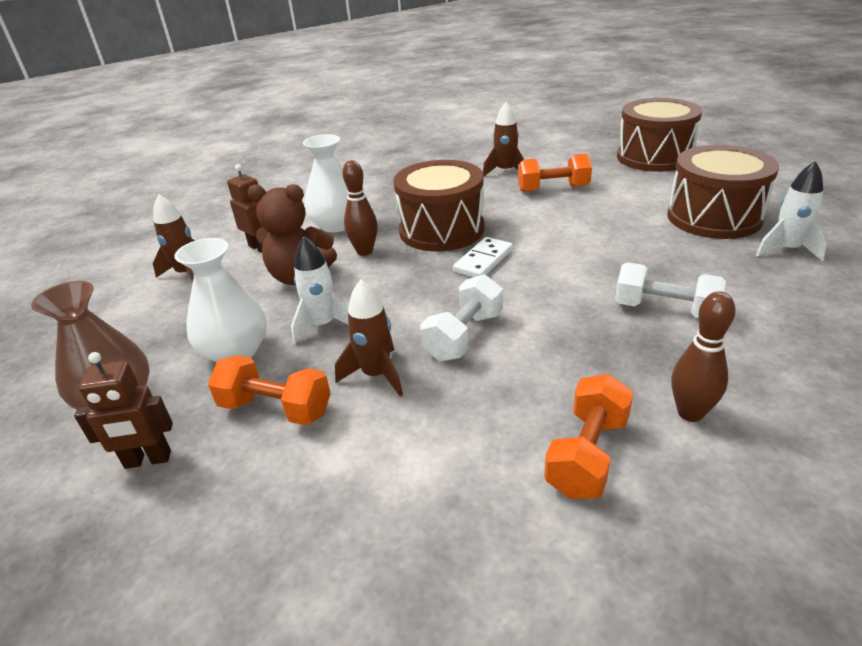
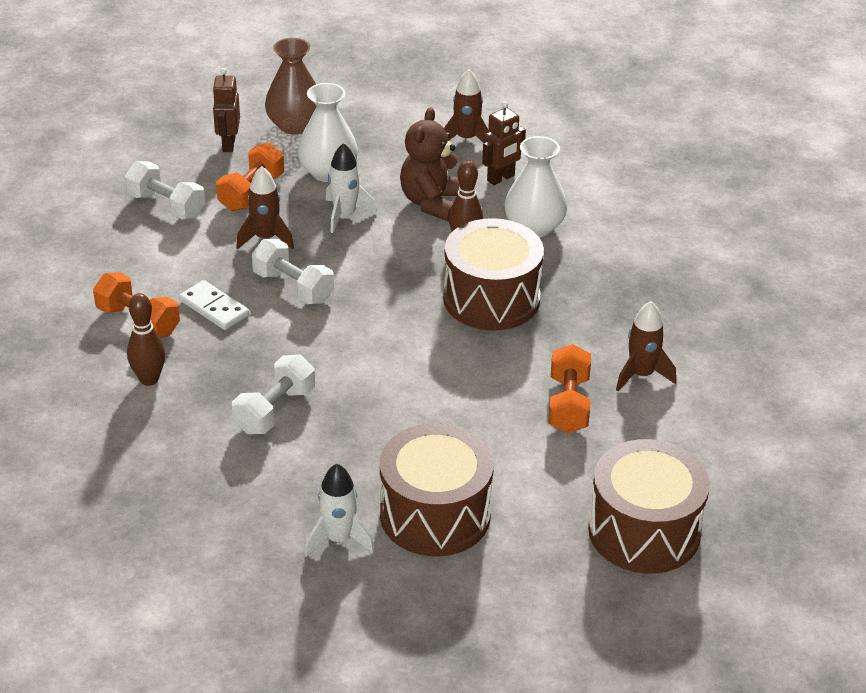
camera: 95 degrees right, 5 degrees up
(308, 495) = (166, 206): none -> white dumbbell
(483, 260) = (412, 317): white domino -> white domino (214, 308)

